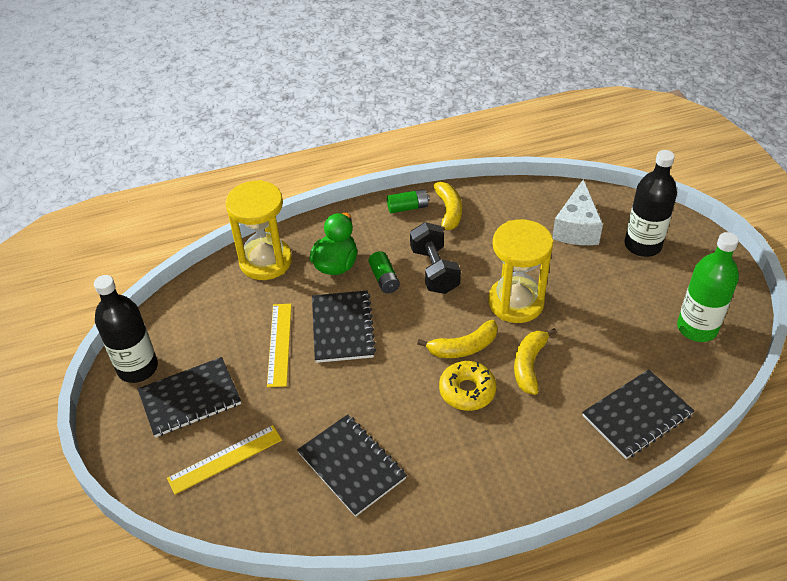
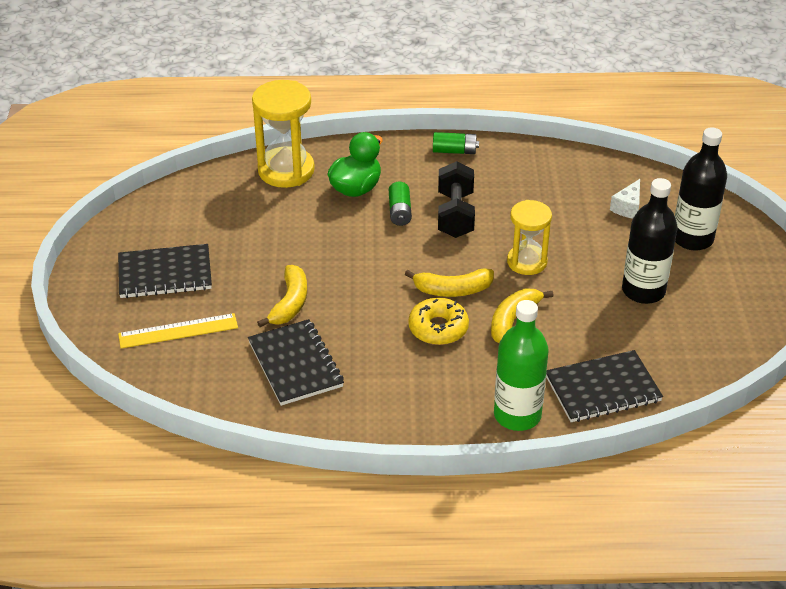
camera: 15 degrees right, 5 degrees down
(138, 368) = (125, 237): black bottle -> black bottle (643, 291)
(280, 344) = (269, 246): yellow ruler -> none
(342, 328) = (338, 246): black notebook -> none
(448, 212) = (496, 164): yellow banana -> yellow banana (290, 303)
(516, 302) = (527, 262): yellow hourglass -> yellow hourglass, size x0.66
(576, 228) = (628, 207): white cheese -> white cheese, size x0.57
(697, 328) = (710, 327): green bottle -> green bottle (517, 415)

